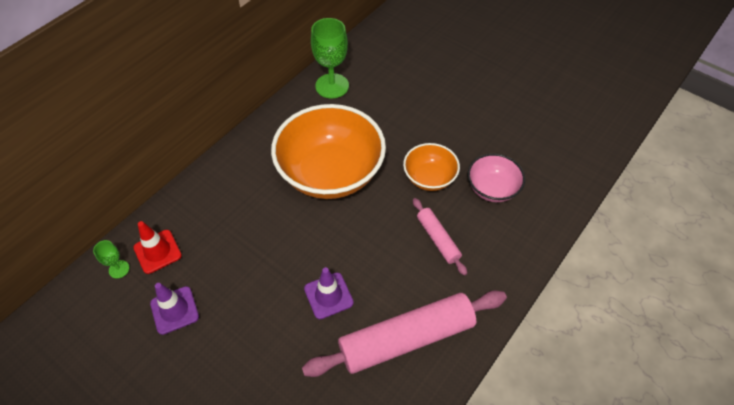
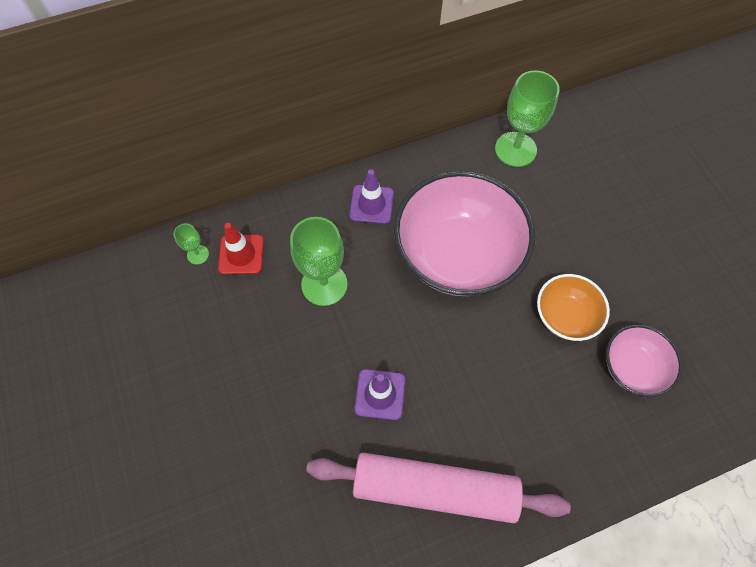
camera: 30 degrees right, 10 degrees up
(174, 310) = (226, 326): purple traffic cone -> purple traffic cone (371, 204)
(240, 240) = (324, 284): none -> green goblet
(330, 173) = (457, 255): orange bowl -> pink bowl
(438, 239) = (533, 395): pink rolling pin -> none

